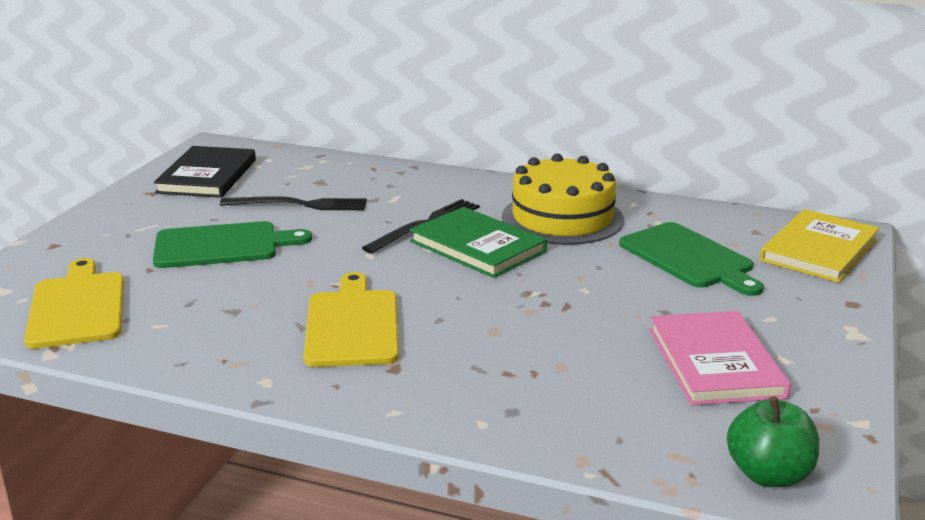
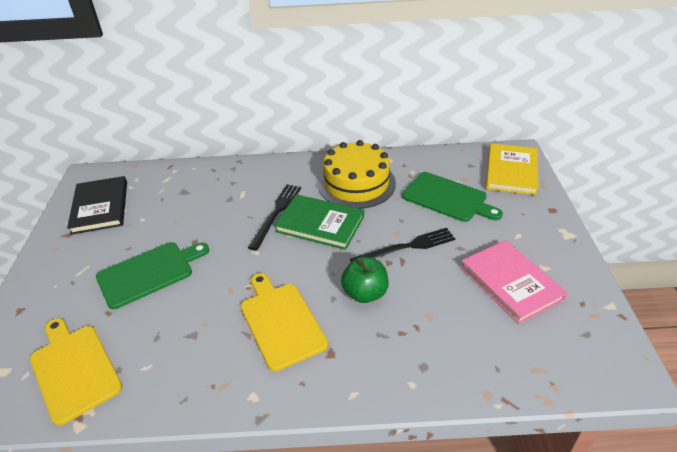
camera: 20 degrees left, 15 degrees up
(299, 204) = (182, 217): black fork -> black fork (406, 247)
(768, 474) = (591, 367): green apple -> green apple (365, 293)

